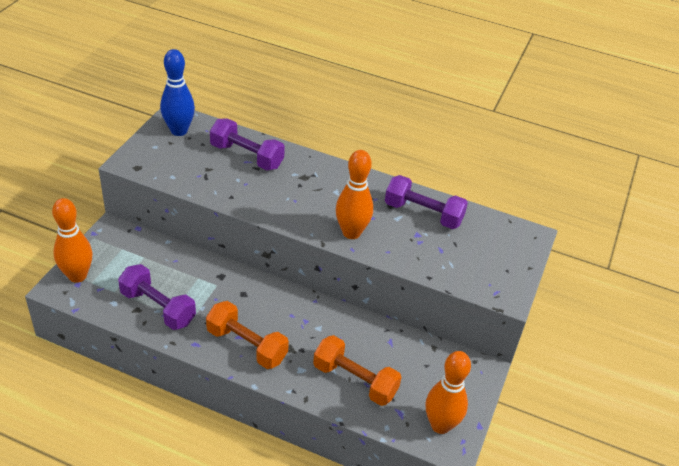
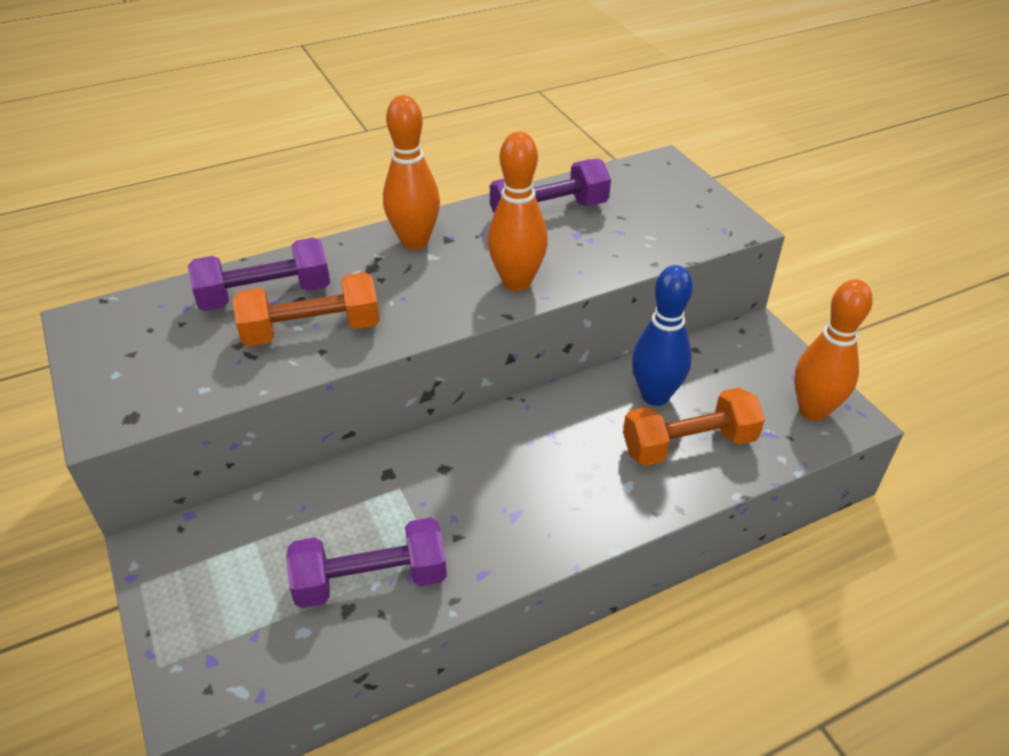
camera: 45 degrees left, 0 degrees up
(77, 276) = (194, 651): orange bowling pin -> orange bowling pin (415, 242)
(179, 131) = (121, 332): blue bowling pin -> blue bowling pin (655, 396)
(246, 345) = (538, 517): orange dumbbell -> orange dumbbell (312, 330)

